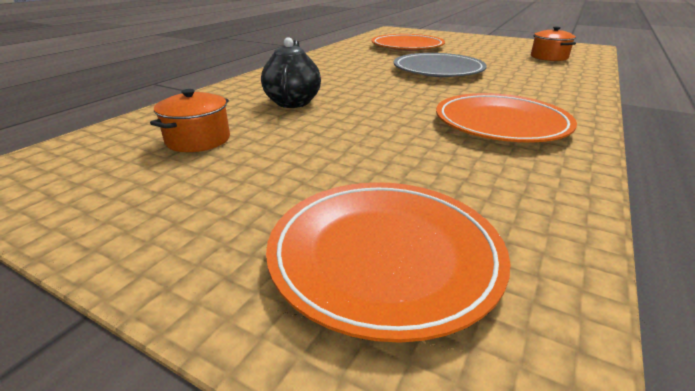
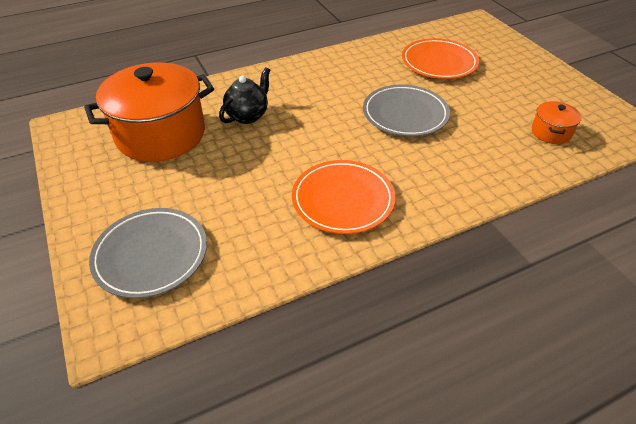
camera: 35 degrees right, 15 degrees up
(198, 140) = (161, 134): orange pot -> orange pot, size x2.27
(384, 256) = (151, 255): orange plate -> grey plate

